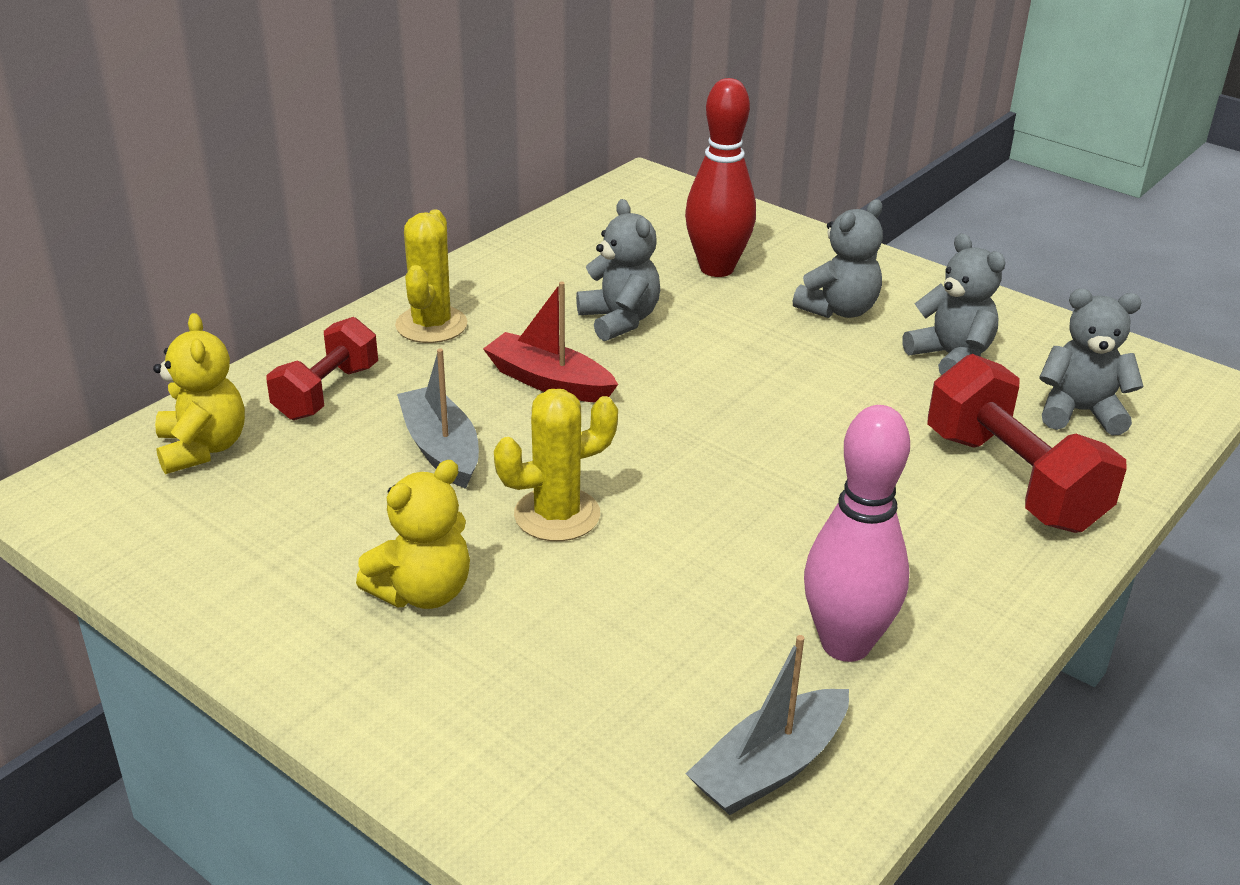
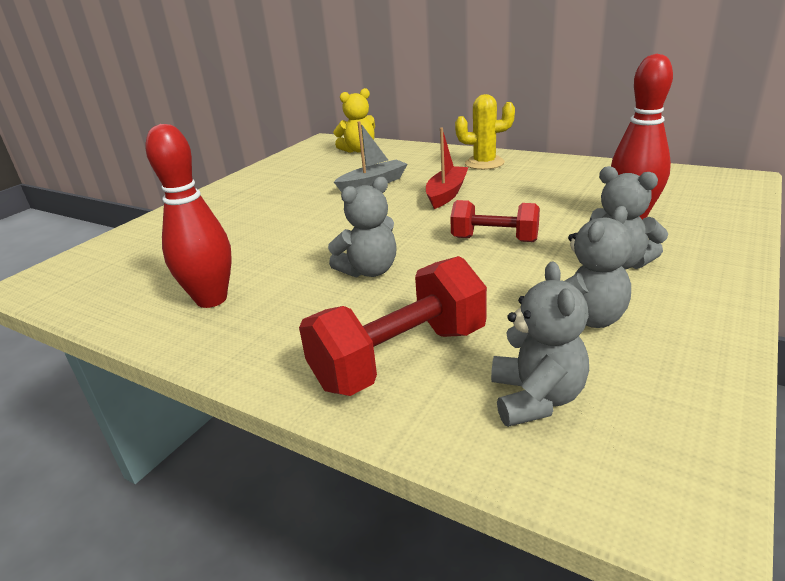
camera: 85 degrees right, 5 degrees down
(327, 392) = (410, 158): red dumbbell -> red dumbbell (494, 239)
(423, 592) = (265, 199): yellow teddy bear -> none
(557, 515) = (325, 214): yellow cactus -> none
(619, 320) = (529, 199): grey teddy bear -> grey teddy bear (369, 271)
(770, 767) = (124, 287): grey boat -> none
(845, 644) = (211, 299): pink bowling pin -> red bowling pin

